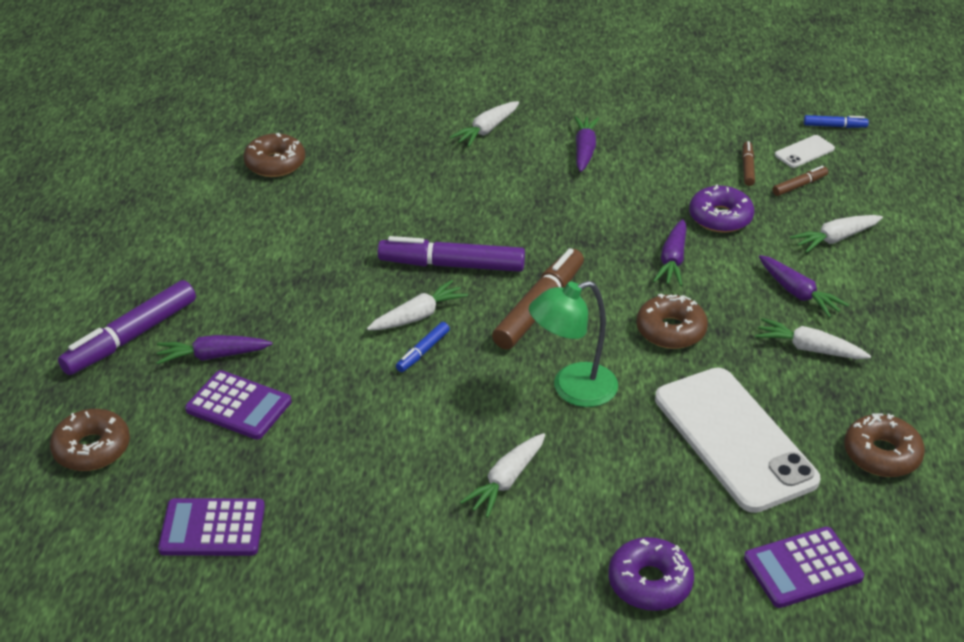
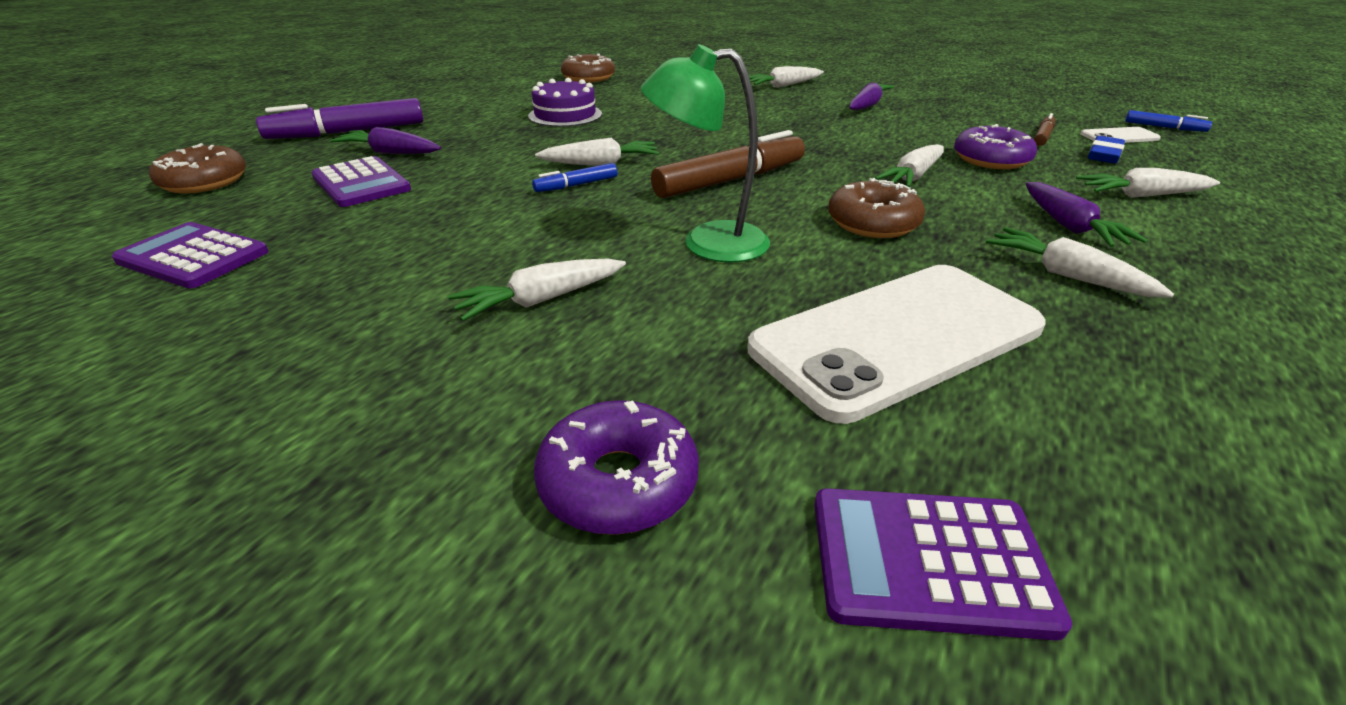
camera: 25 degrees right, 5 degrees down
(317, 246) = (565, 115): none -> purple cake
(452, 265) = (671, 142): purple marker -> none
(672, 260) = (912, 177): purple carrot -> white carrot
(734, 439) = (897, 338): white phone -> white phone turned 60 degrees clockwise
(799, 185) = (1104, 155): brown marker -> blue eraser
(881, 454) = (1165, 424): brown donut -> none

